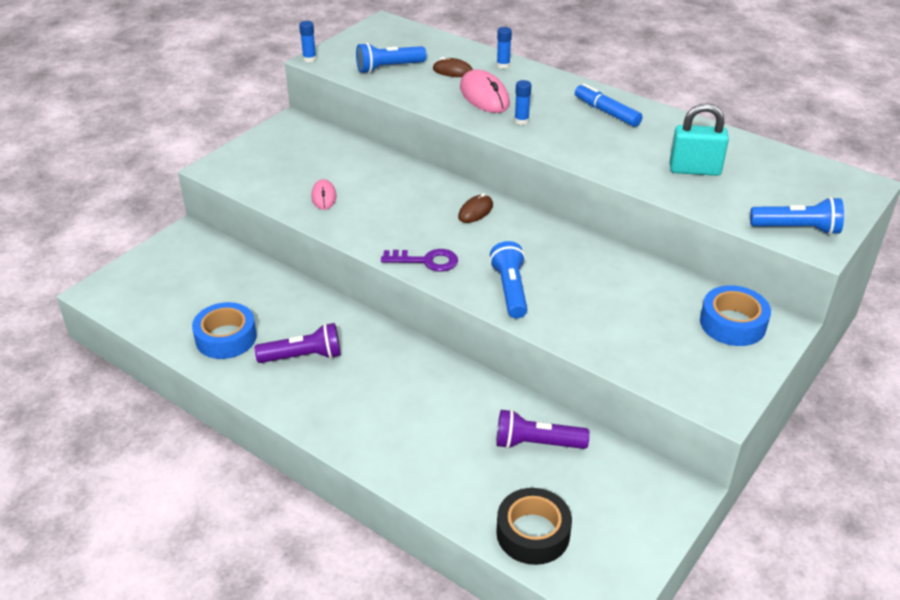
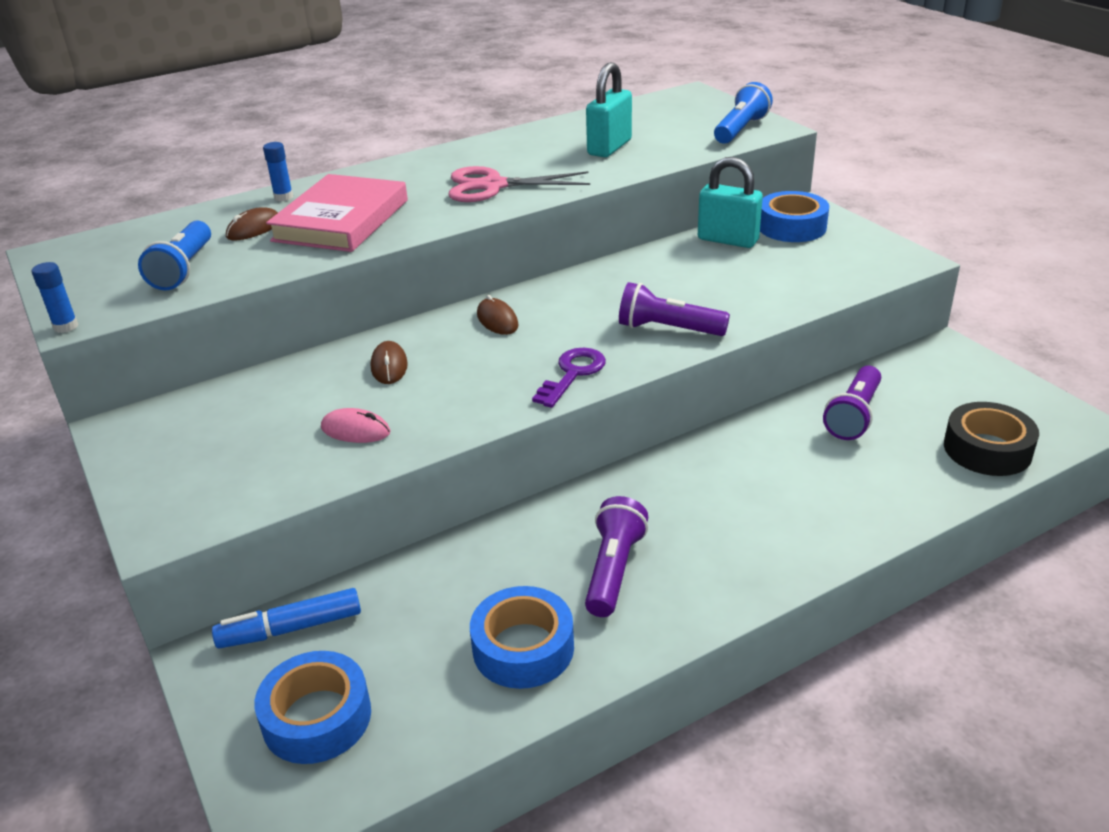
camera: 65 degrees left, 5 degrees down
(157, 282) = (317, 717): none -> blue tape
(396, 186) = (389, 366): none -> brown mouse
(484, 96) = (341, 220): pink mouse -> pink book
(510, 290) = (668, 329): blue flashlight -> purple flashlight
(521, 121) = (424, 210): blue glue stick -> none
(580, 137) = (493, 186): none -> pink scissors
(606, 112) = (458, 164): blue marker -> blue marker (290, 628)
(677, 291) = (728, 240): none -> turquoise padlock

